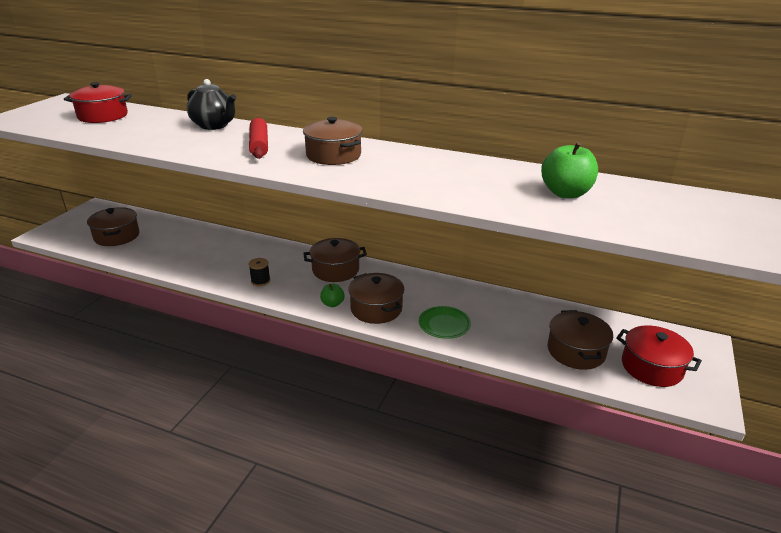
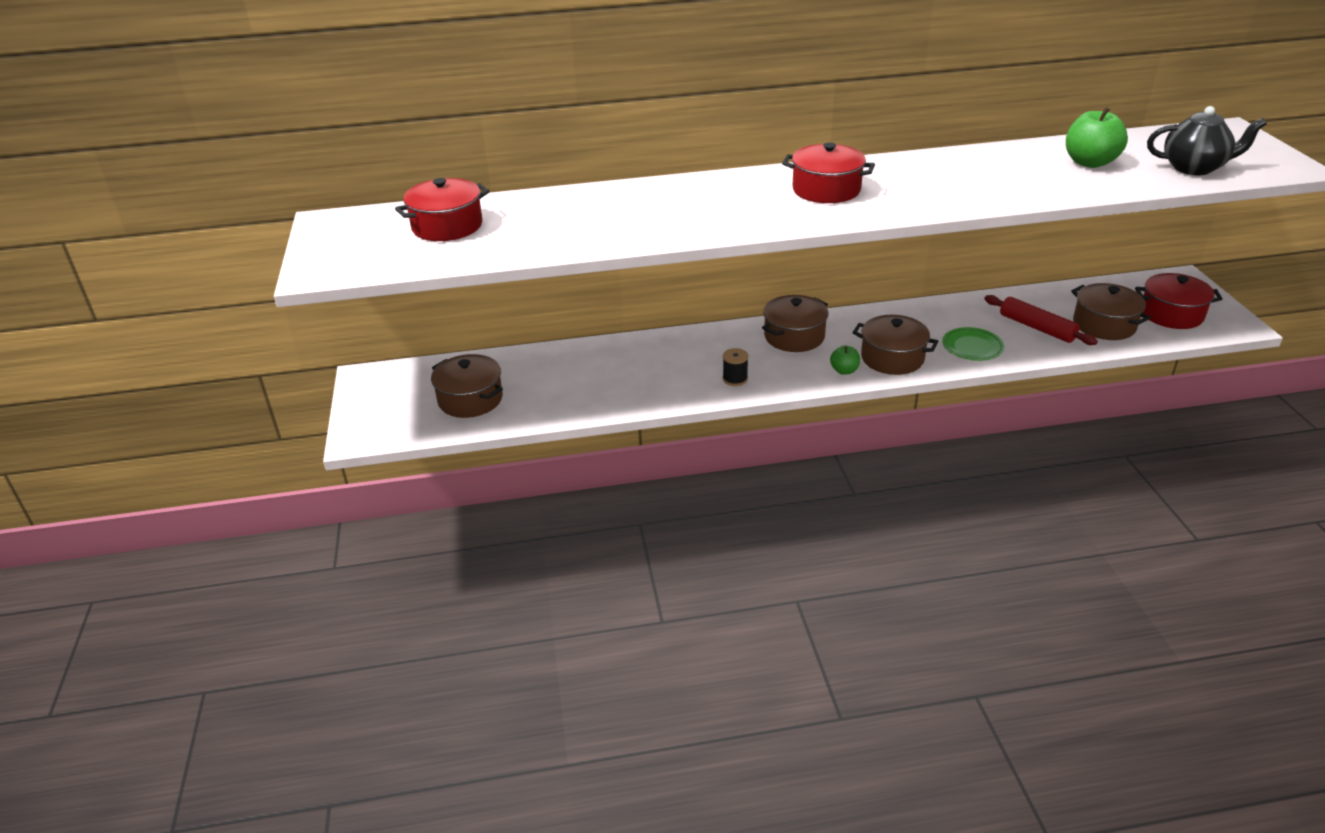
camera: 30 degrees left, 5 degrees up
(214, 125) = (620, 195): black teapot -> black teapot (1194, 168)
(259, 145) = (726, 202): red rolling pin -> red rolling pin (1037, 327)
(333, 155) = (826, 190): brown pot -> red pot

